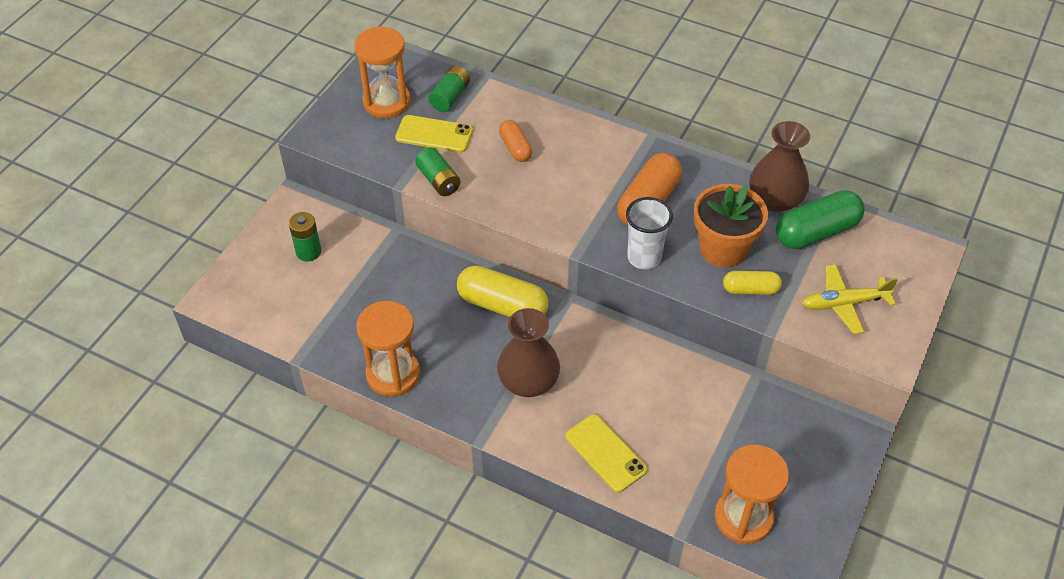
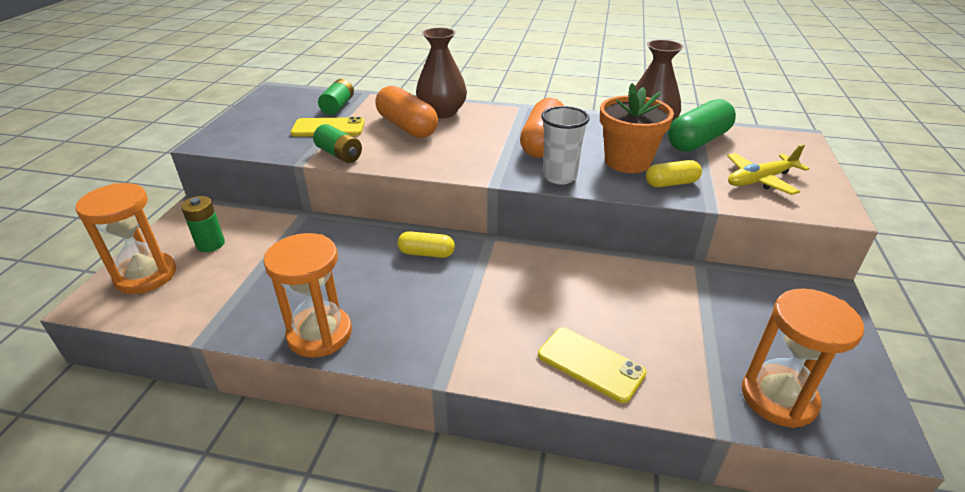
camera: 15 degrees left, 15 degrees down
(387, 102) = (279, 115): orange hourglass -> orange hourglass (146, 276)
(502, 305) = (426, 253): yellow capsule -> yellow capsule, size x0.58
(515, 148) = (407, 127): orange capsule -> orange capsule, size x1.74
(528, 381) = (476, 312): brown vase -> brown vase (442, 112)

